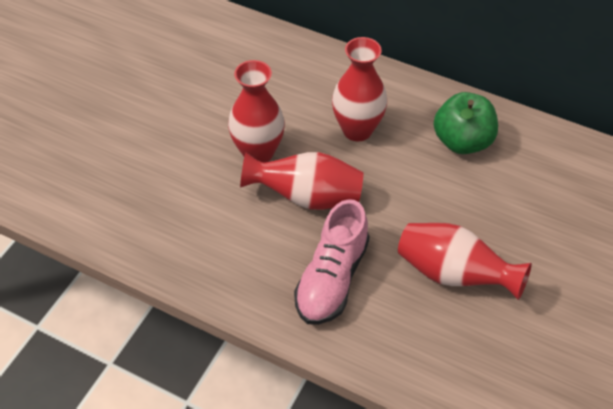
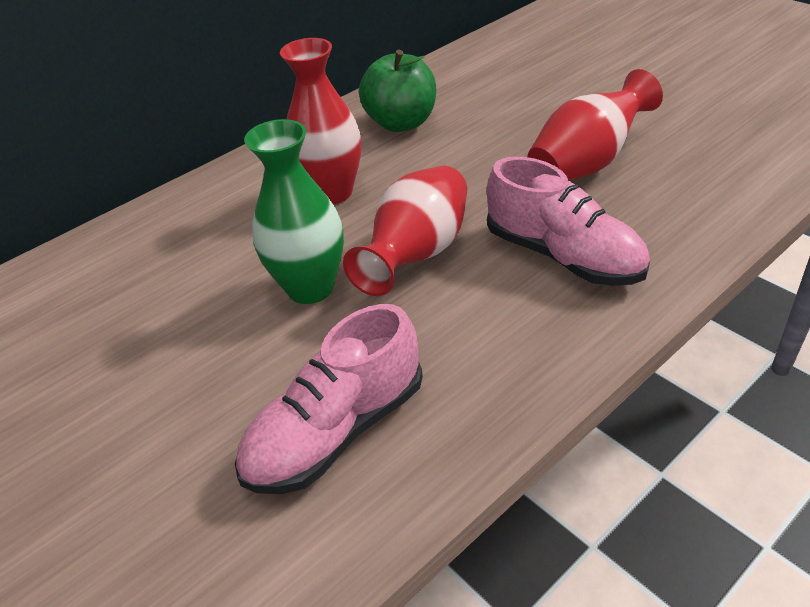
camera: 65 degrees left, 10 degrees down
(152, 203) = (336, 431): none -> pink shoe
(258, 153) = (310, 287): red vase -> green vase

